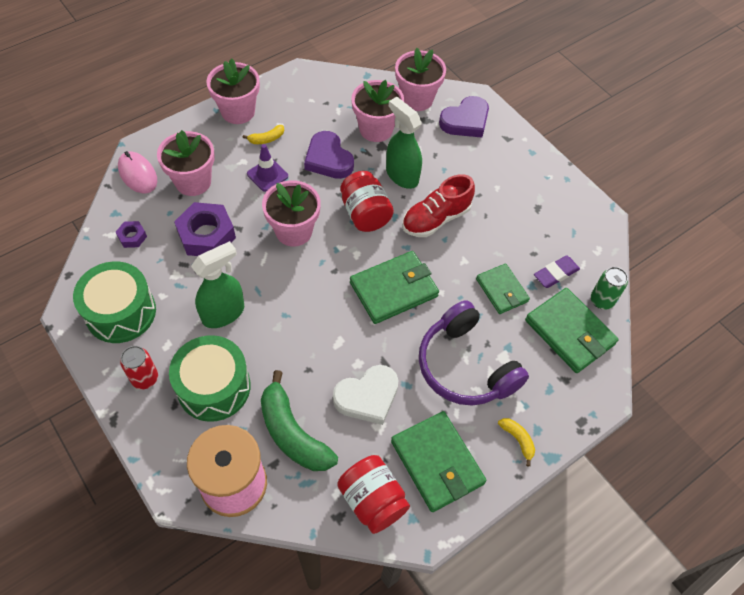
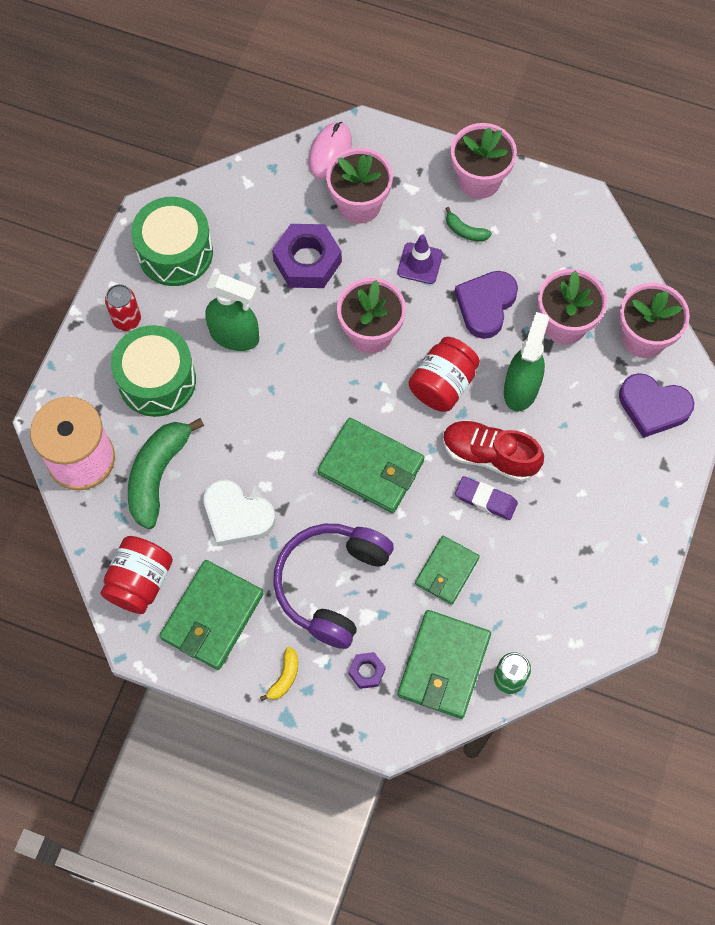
camera: 60 degrees right, 10 degrees up
(132, 237) = (258, 201): purple nut -> purple nut (366, 671)
(267, 139) = (465, 231): yellow banana -> green banana
(556, 274) = (509, 614): purple eraser -> purple eraser (485, 500)

